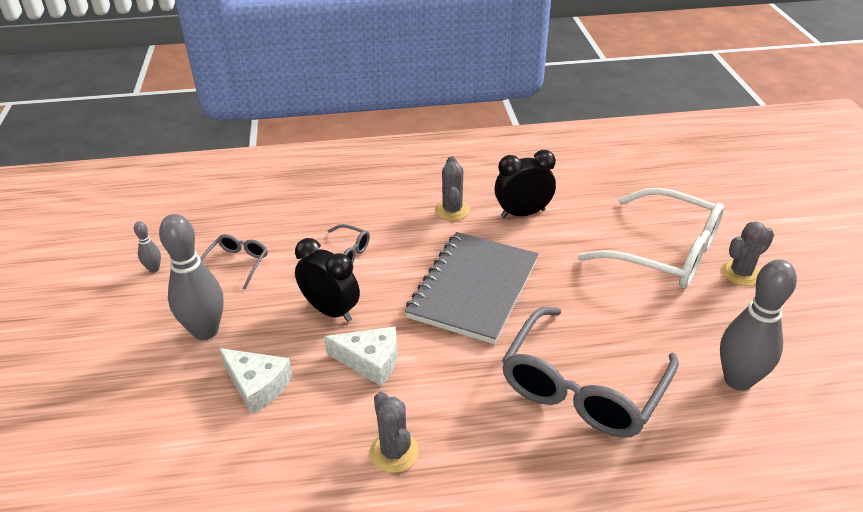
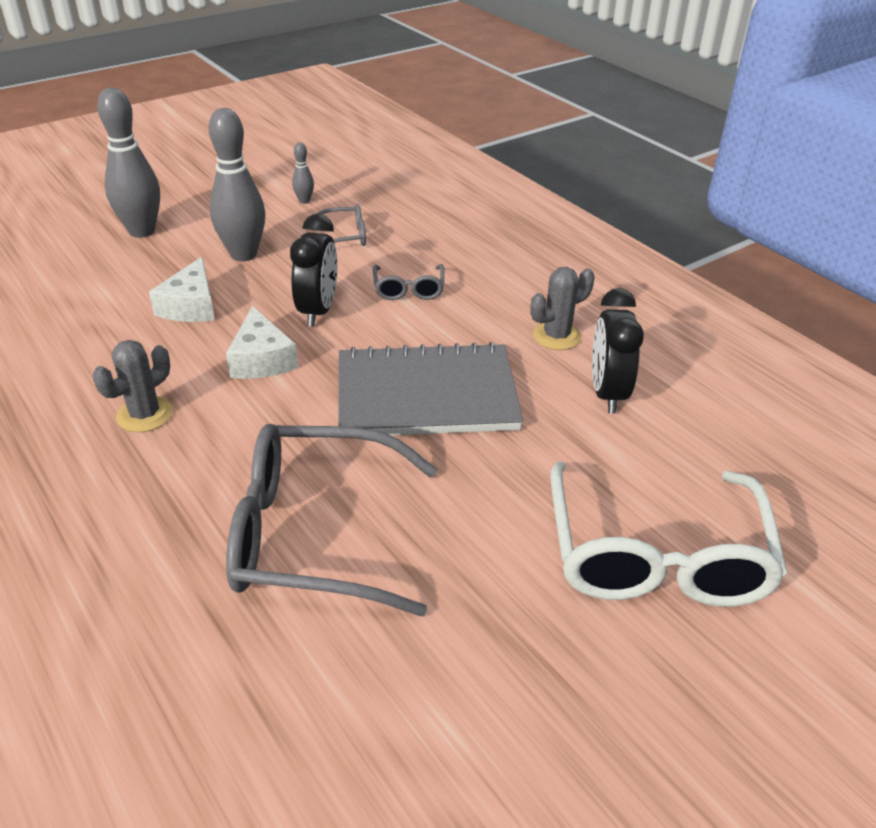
camera: 60 degrees right, 0 degrees up
(522, 213) = (607, 393): black clock -> black clock turned 135 degrees counterclockwise
(738, 380) = (425, 704): grey bowling pin -> grey bowling pin (142, 231)
(741, 273) = (688, 664): grey cactus -> none

